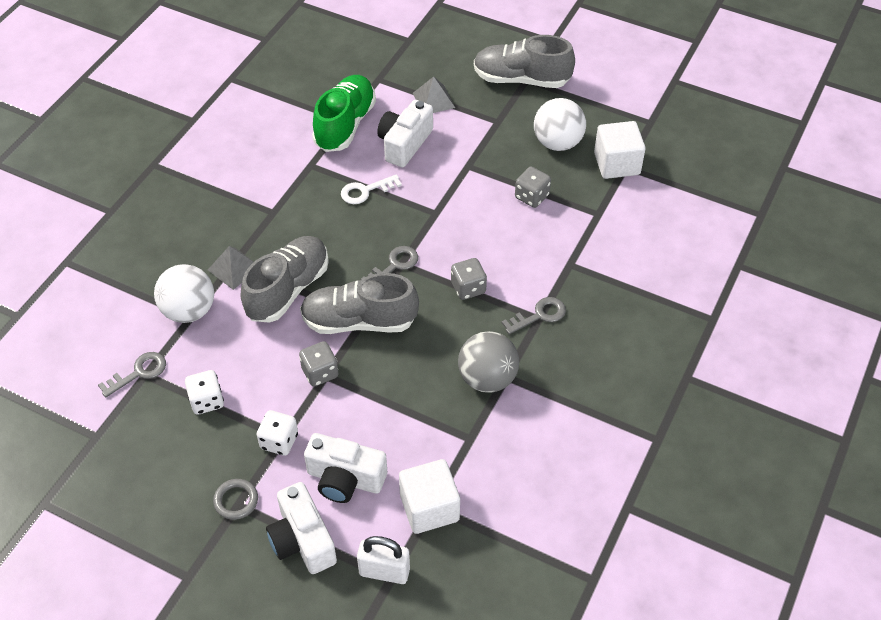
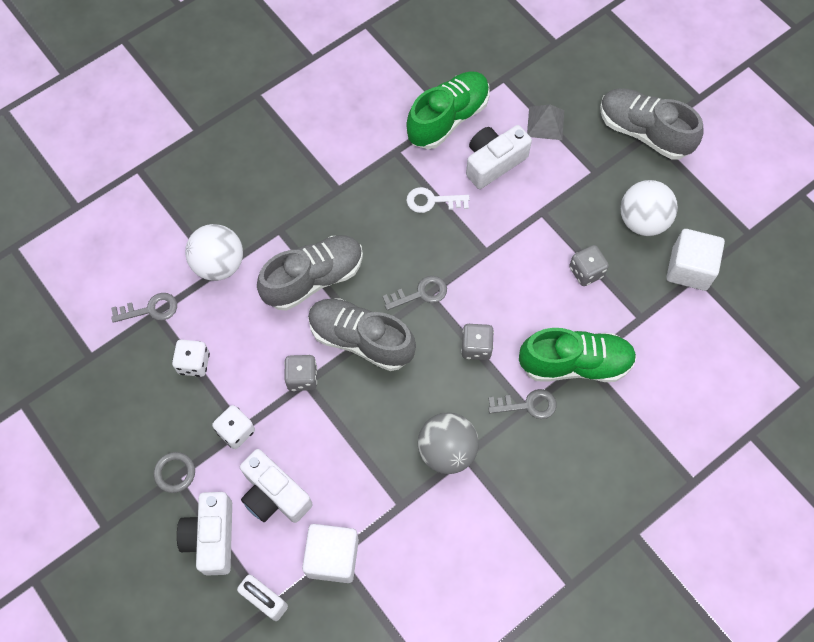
camera: 25 degrees right, 15 degrees up
(234, 268) = (277, 236): grey pyramid -> none
(562, 268) = (575, 363): none -> green shoe

